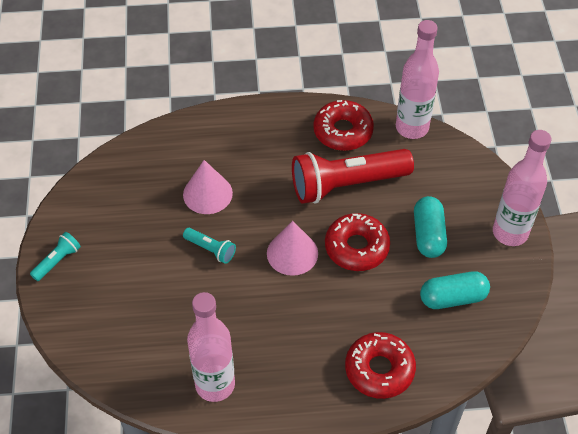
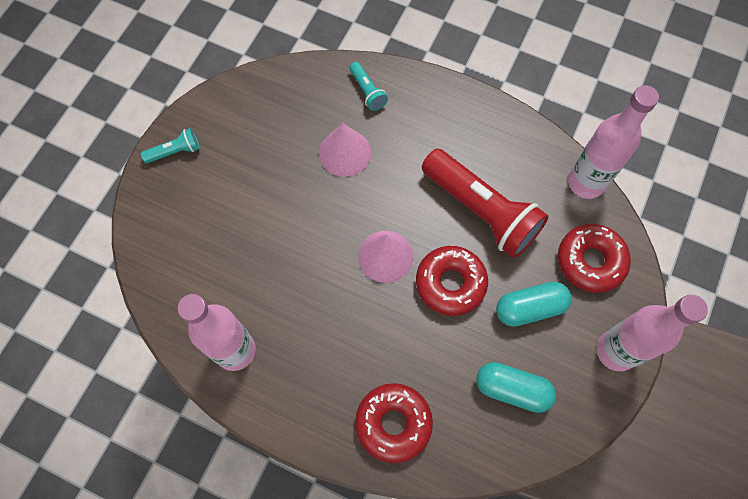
camera: 30 degrees right, 15 degrees up
(211, 249) = (313, 212): turquoise flashlight -> turquoise flashlight (367, 92)
(343, 131) = (513, 152): red donut -> red donut (590, 261)
(346, 184) = (481, 211): red flashlight -> red flashlight turned 150 degrees counterclockwise
(428, 235) = (530, 308): turquoise capsule -> turquoise capsule turned 45 degrees clockwise

